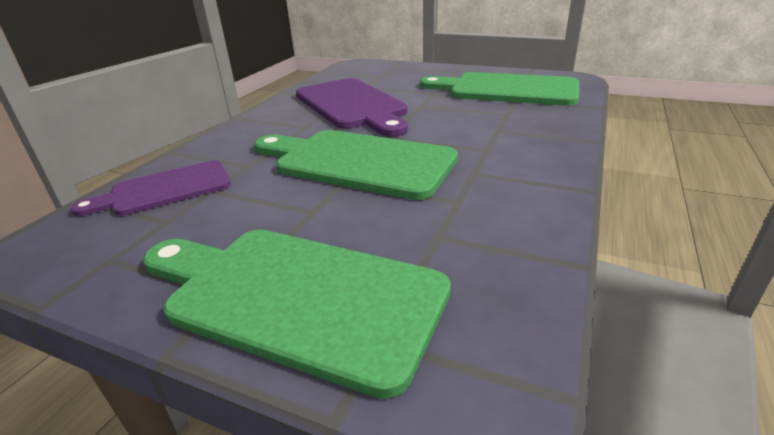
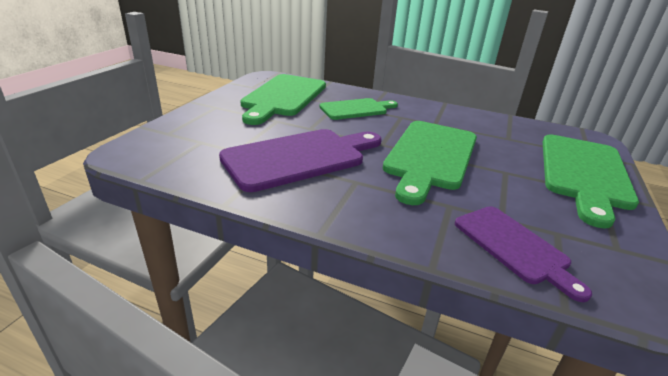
camera: 95 degrees left, 0 degrees up
(495, 123) = (356, 109): none -> green cutting board

